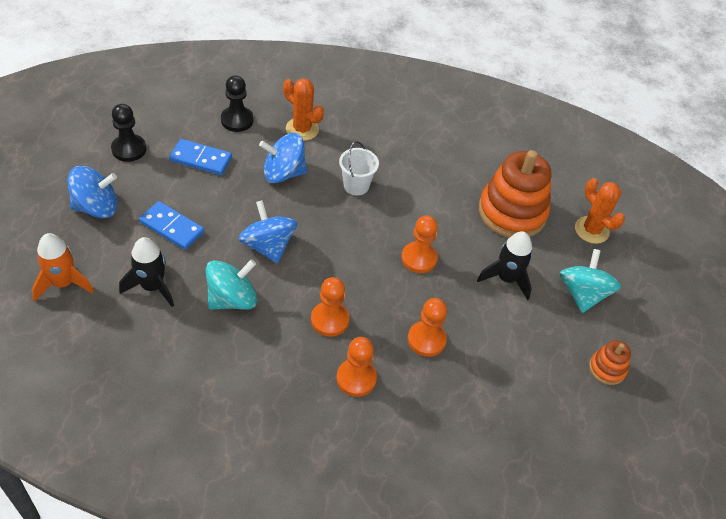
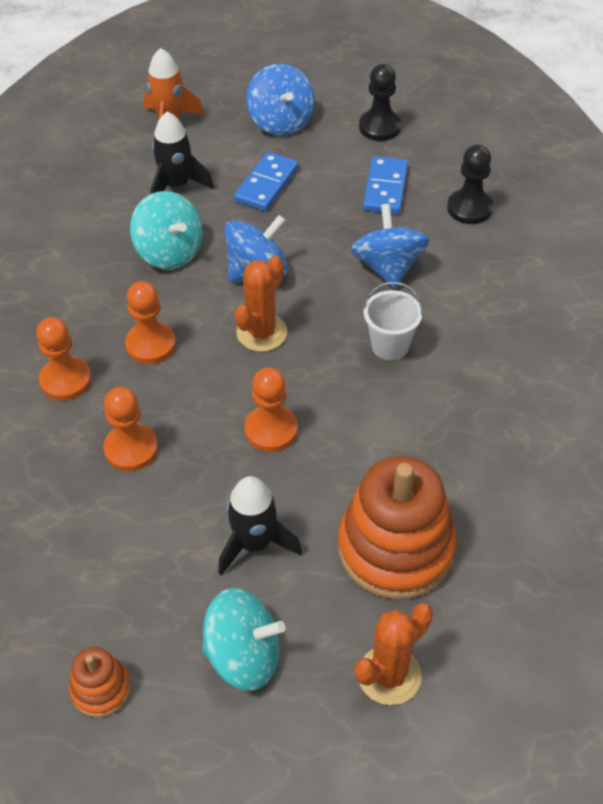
camera: 90 degrees right, 0 degrees up
(302, 129) = (480, 274): orange cactus -> orange cactus (261, 333)

